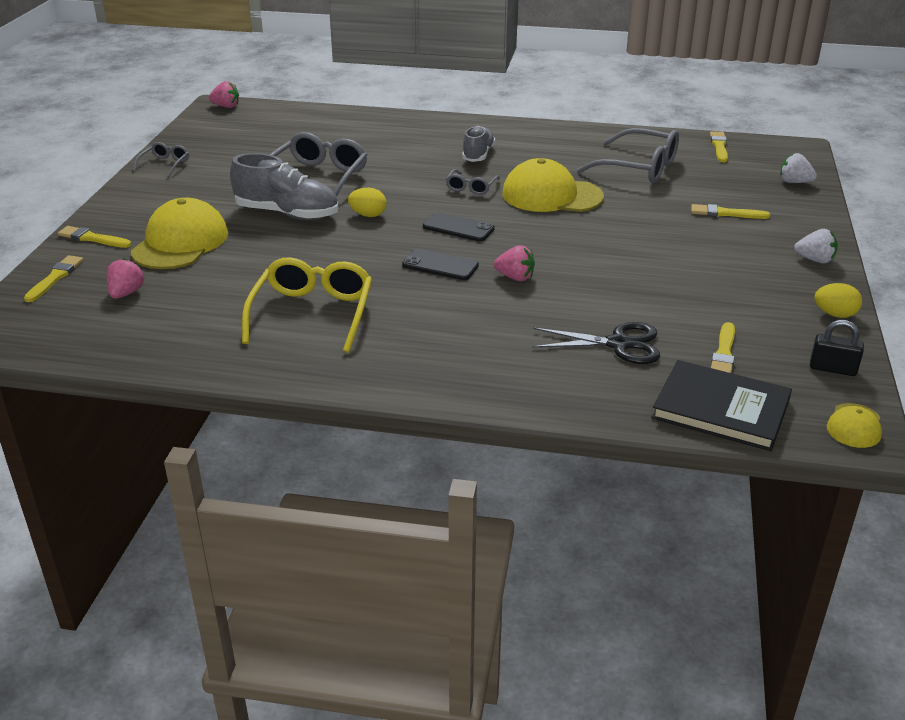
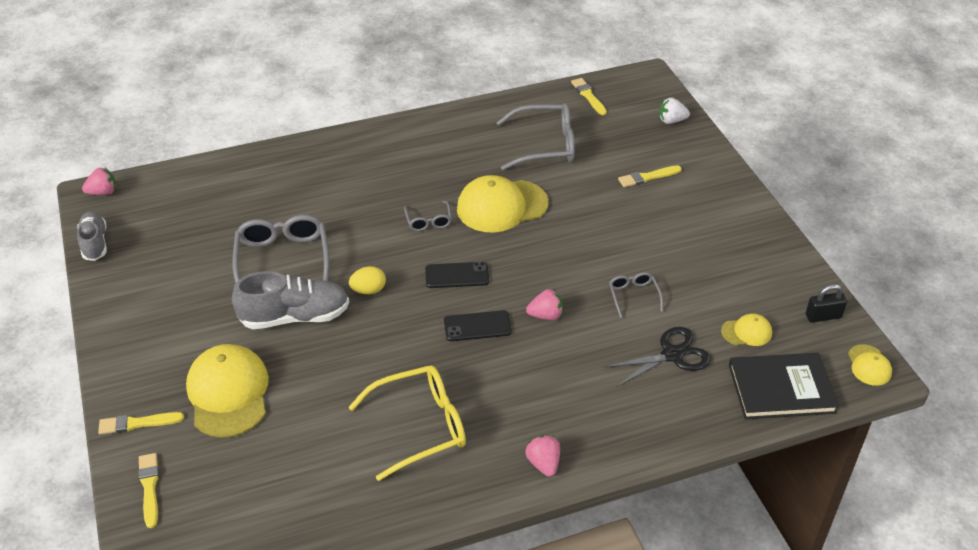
camera: 30 degrees left, 10 degrees up
(126, 293) = (236, 476): pink strawberry -> pink strawberry (543, 463)
(165, 164) = (116, 297): grey glasses -> grey glasses (633, 296)
(312, 313) = (420, 426): yellow glasses -> yellow glasses turned 90 degrees clockwise
(478, 155) = (402, 176): grey shoe -> grey shoe (95, 243)
(723, 353) = (746, 332): yellow brush -> yellow cap
(815, 260) = (742, 206): white strawberry -> none
(834, 314) = (790, 260): yellow egg -> none

